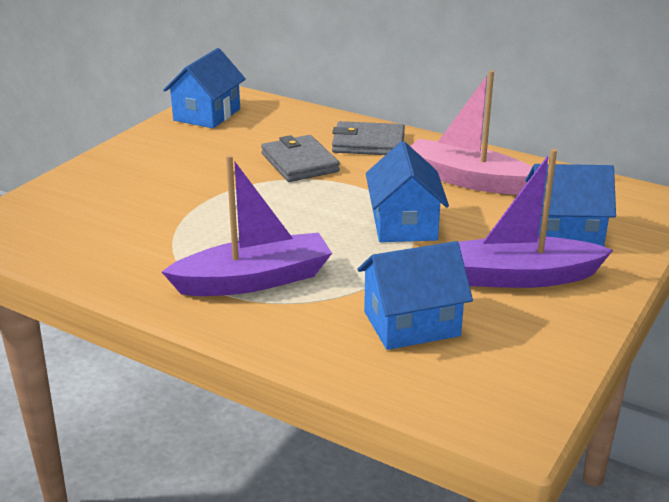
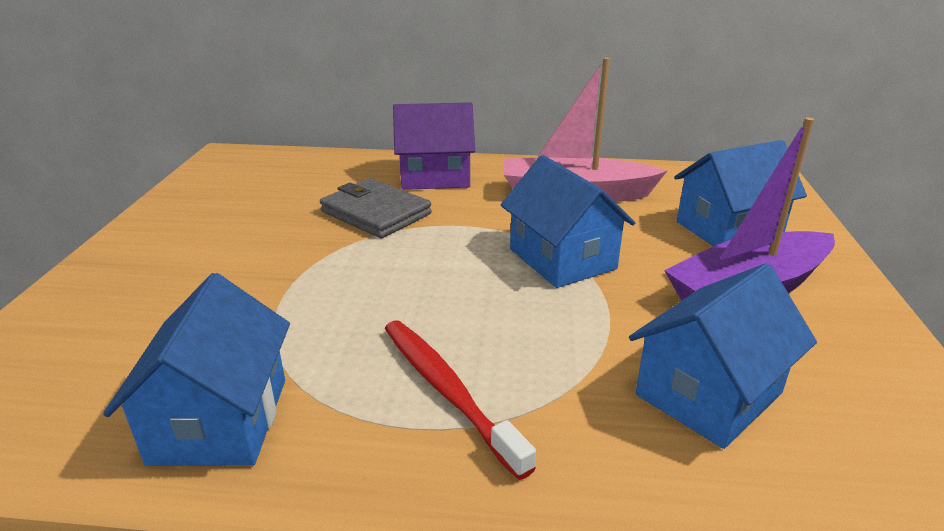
camera: 25 degrees left, 0 degrees up
(207, 115) = (218, 180): blue house -> blue house (220, 420)
(254, 280) = (447, 390): purple boat -> red toothbrush
(368, 143) = (435, 177): grey wallet -> purple house

